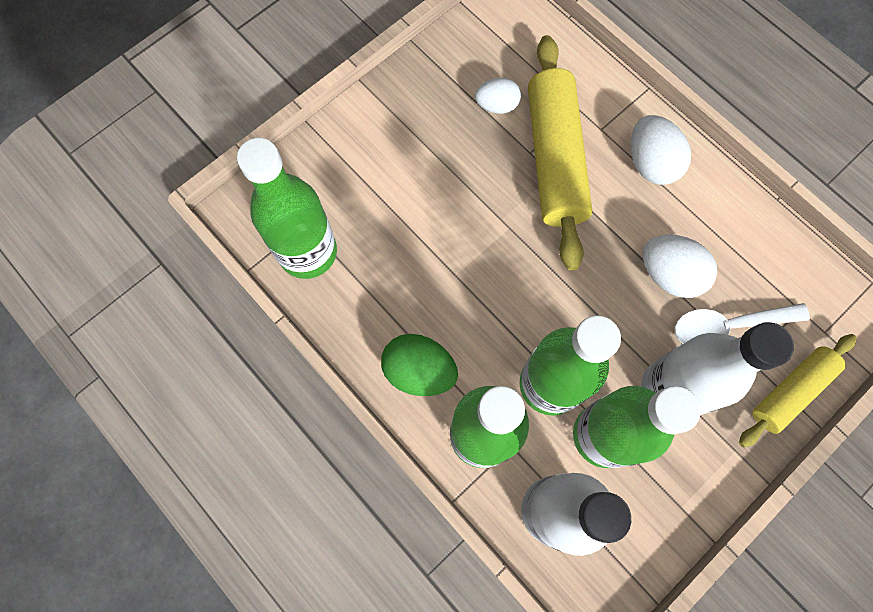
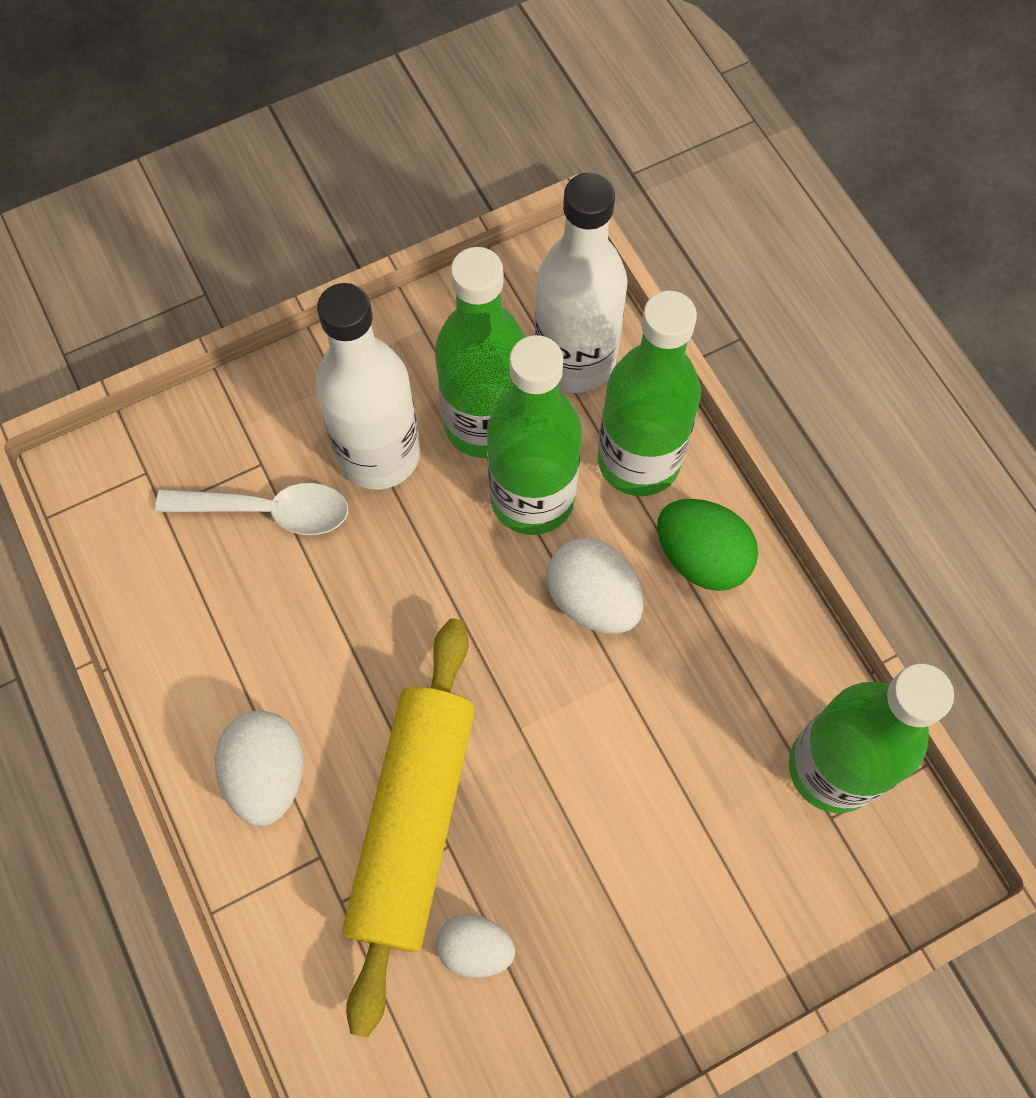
camera: 165 degrees left, 5 degrees down
(669, 274) = (315, 598): white egg -> white egg (593, 599)
(790, 391) = (229, 415): yellow rolling pin -> none

